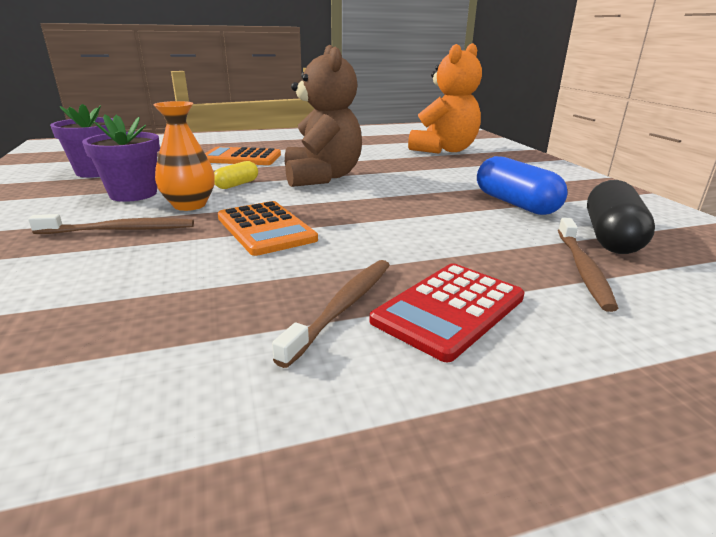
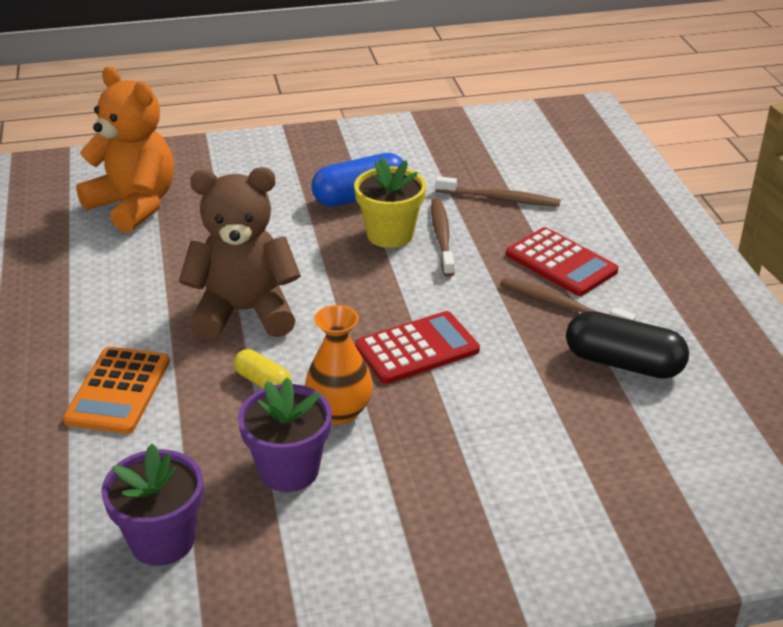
camera: 85 degrees left, 10 degrees up
(120, 230) = (416, 450): brown toothbrush -> brown toothbrush (442, 236)
(265, 228) = (417, 348): orange calculator -> red calculator
(455, 216) = (390, 234): none -> yellow flower pot
(611, 237) = (443, 171): black capsule -> black capsule (623, 363)

